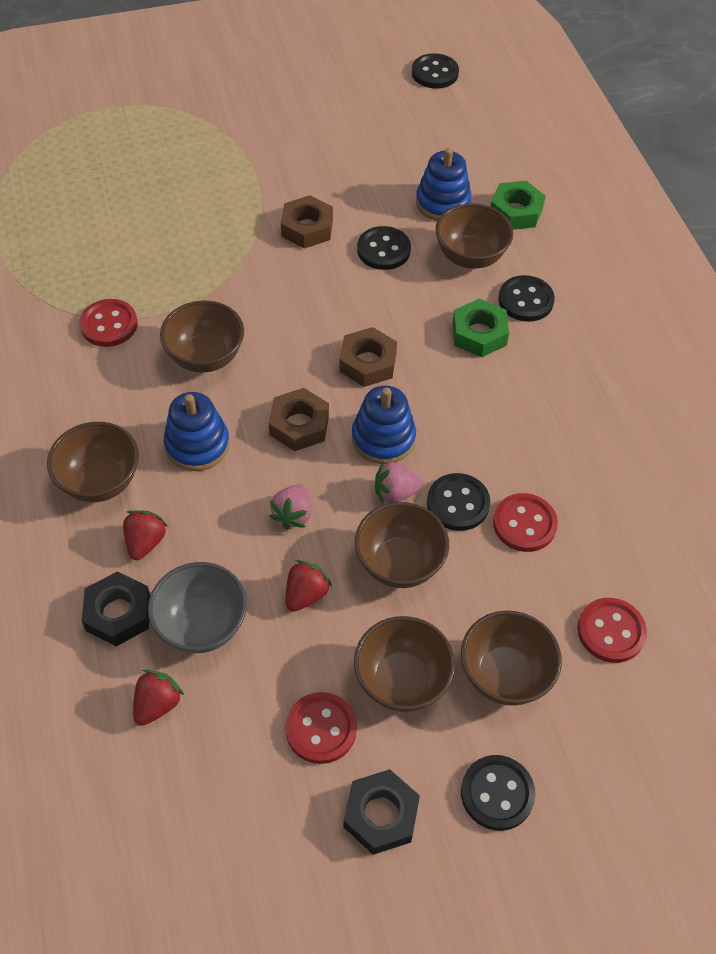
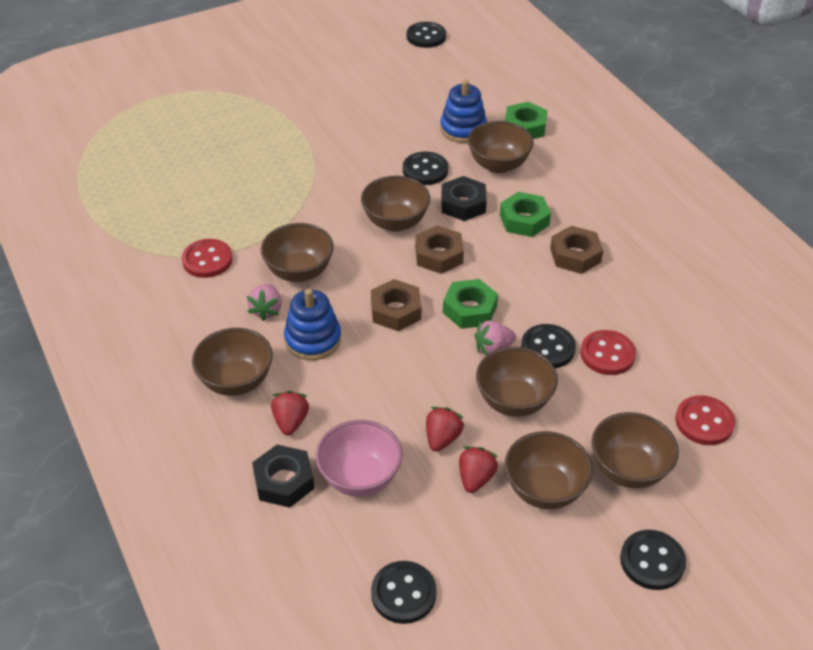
camera: 10 degrees left, 10 degrees down
(157, 704) = (340, 546): red strawberry -> red strawberry (476, 478)
(202, 625) = (360, 477): grey bowl -> pink bowl
(293, 514) = (412, 379): pink strawberry -> pink strawberry (266, 310)
(307, 228) = (356, 163): brown nut -> brown nut (575, 255)
(321, 729) = (488, 539): red button -> none
(331, 312) = (395, 222): none -> brown bowl
(381, 815) = (560, 596): black nut -> black nut (463, 204)
(383, 438) = (470, 309): blue stacking toy -> green nut
(525, 300) = (554, 190): black button -> black button (403, 593)

